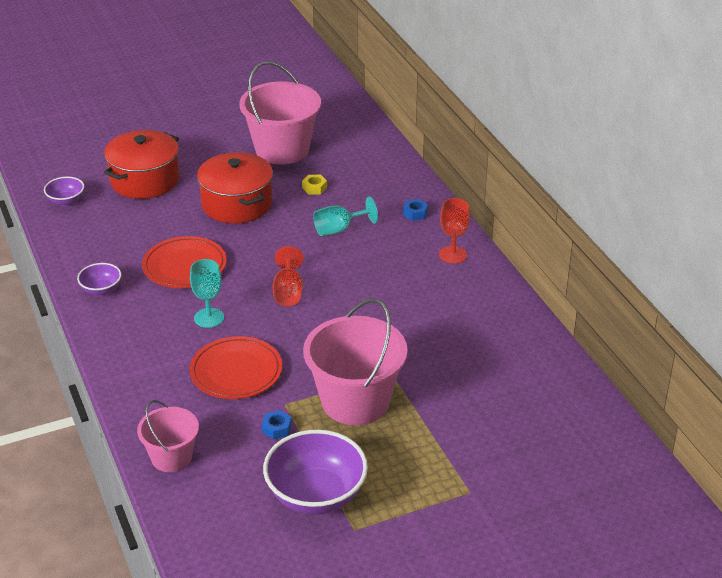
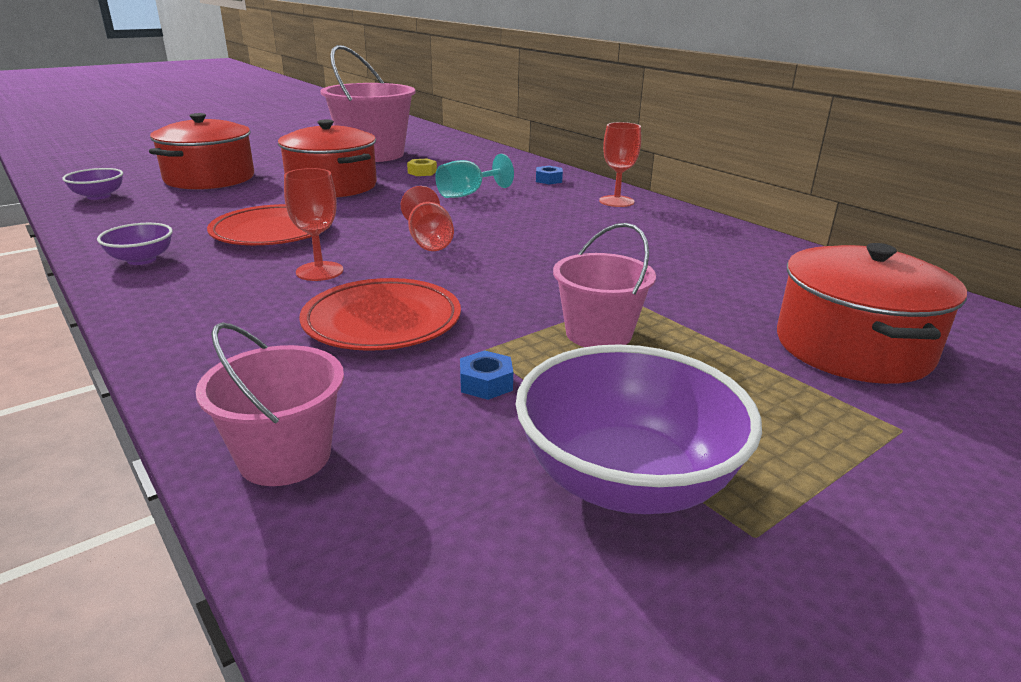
camera: 15 degrees left, 10 degrees down
(209, 318) = (319, 271): turquoise goblet -> red goblet
(355, 401) = (598, 334): pink bucket -> pink bucket, size x0.57
(496, 435) = (852, 347): none -> red pot

